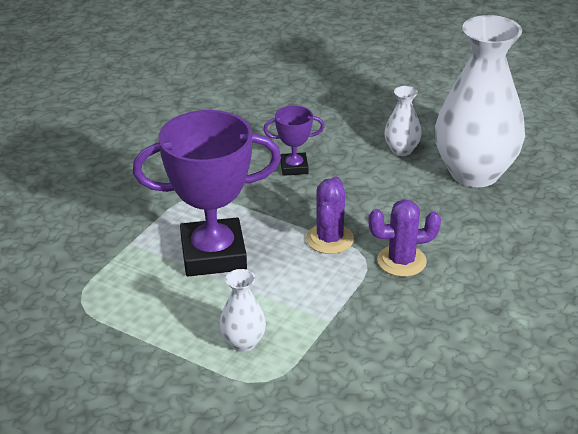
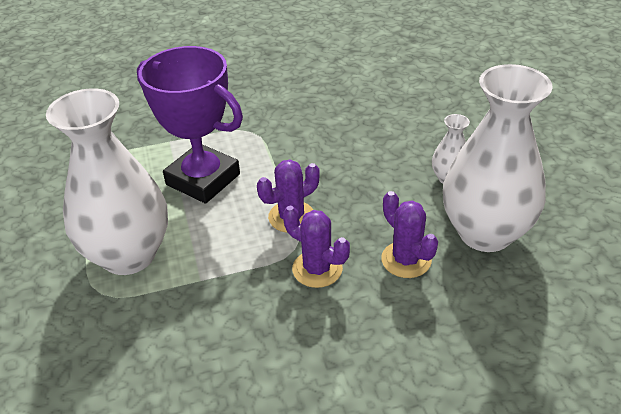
camera: 45 degrees right, 5 degrees up
(243, 342) = (129, 255): white vase -> white vase, size x2.29
(294, 167) = (346, 147): purple trophy -> none
(450, 219) = (406, 260): none -> purple cactus

